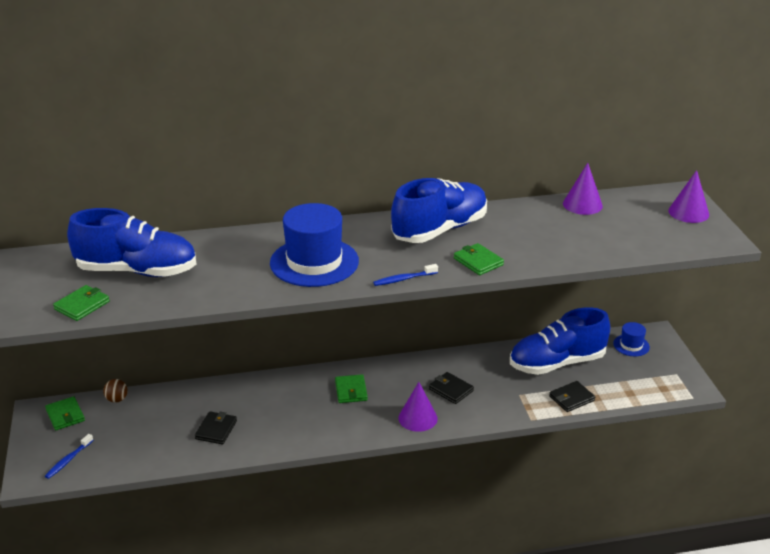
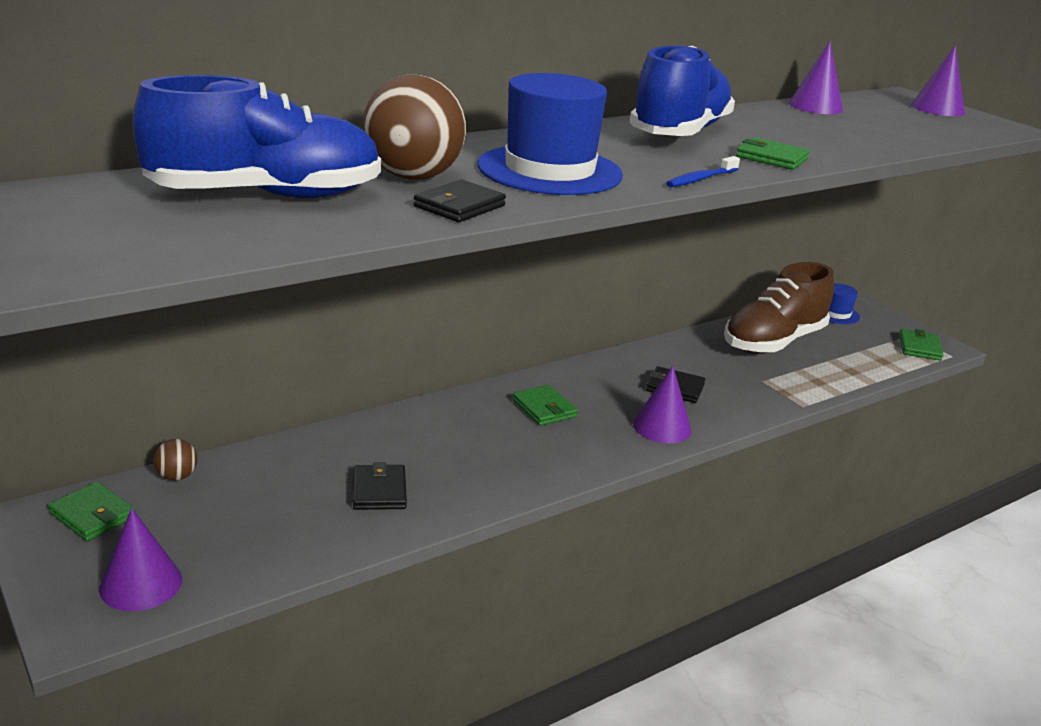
camera: 25 degrees left, 5 degrees down
(68, 460) = (141, 584): blue toothbrush -> purple cone
(82, 305) = (203, 243): green wallet -> green wallet (919, 347)
(228, 261) = (413, 177): none -> brown ball
(557, 363) = (773, 342): blue shoe -> brown shoe
(571, 398) = (826, 376): black wallet -> black wallet (459, 206)

